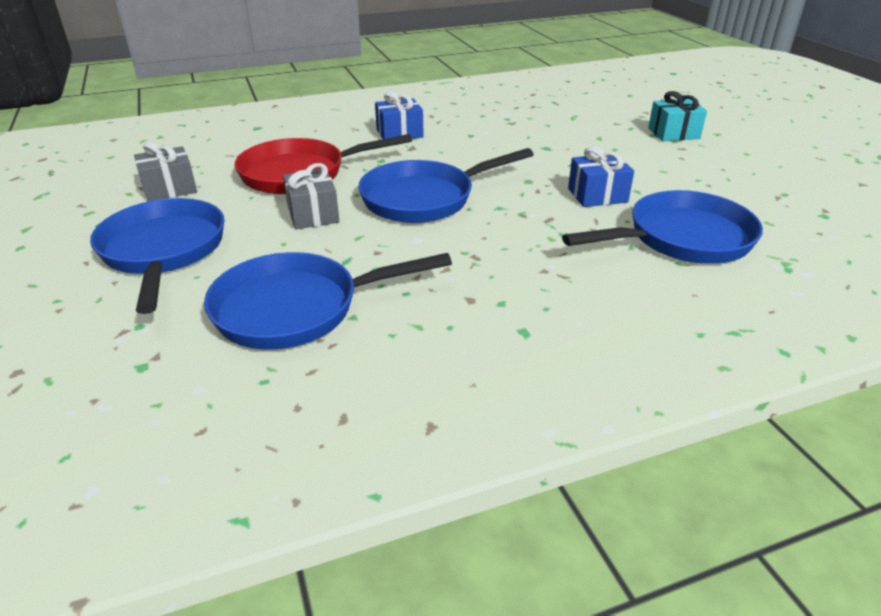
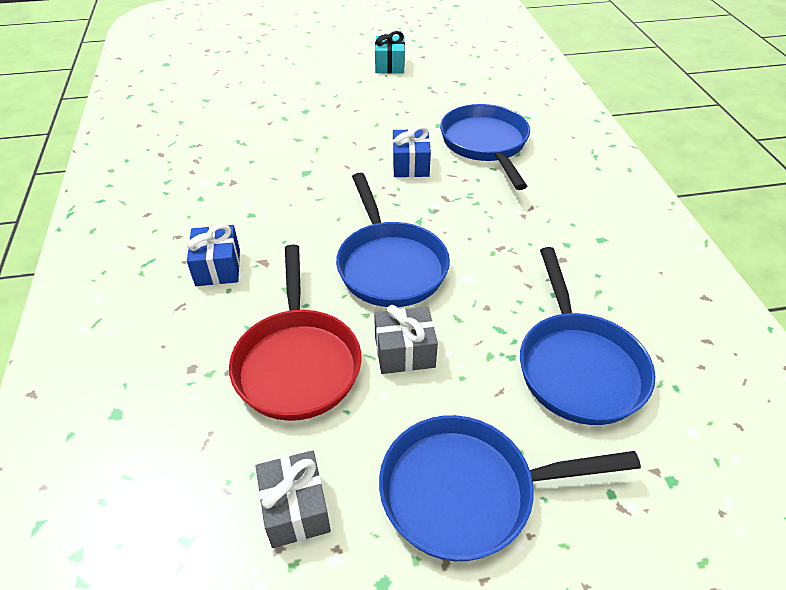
camera: 80 degrees left, 10 degrees up
(673, 133) = (307, 101): turquoise gift -> turquoise gift (390, 65)

